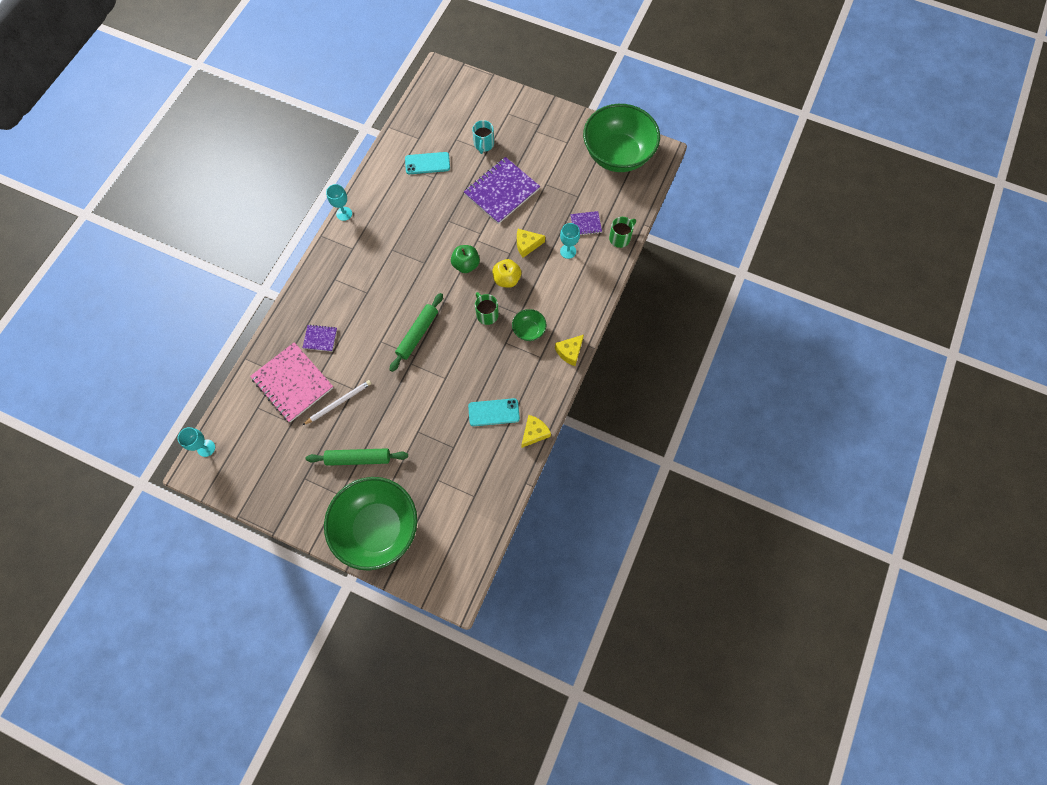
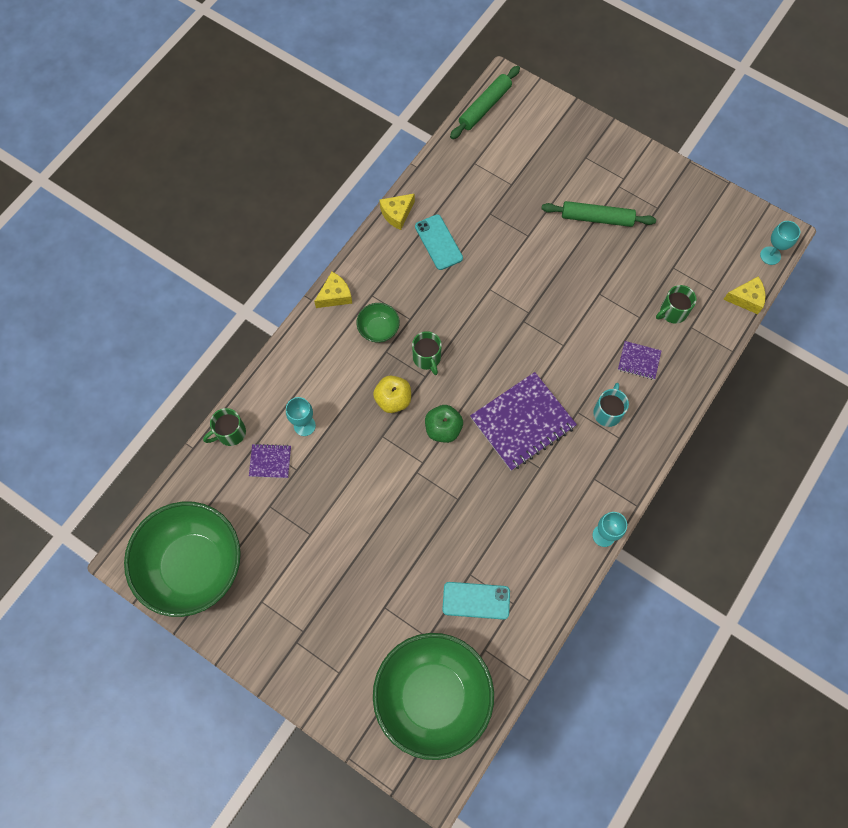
camera: 170 degrees left, 0 degrees up
(292, 383) = (672, 312): pink notebook -> green mug
(338, 403) = (617, 281): white pencil -> none
(377, 528) = (579, 149): green bowl -> green bowl (433, 696)
(417, 334) = (517, 346): green rolling pin -> green rolling pin (485, 107)
(483, 144) = (387, 620): turquoise mug -> turquoise mug (607, 412)
(494, 412) = (438, 242): turquoise phone -> turquoise phone turned 60 degrees clockwise
(501, 191) = (375, 533): purple notebook -> purple notebook (522, 422)
(527, 245) = (356, 444): yellow cheese -> yellow cheese (746, 299)

